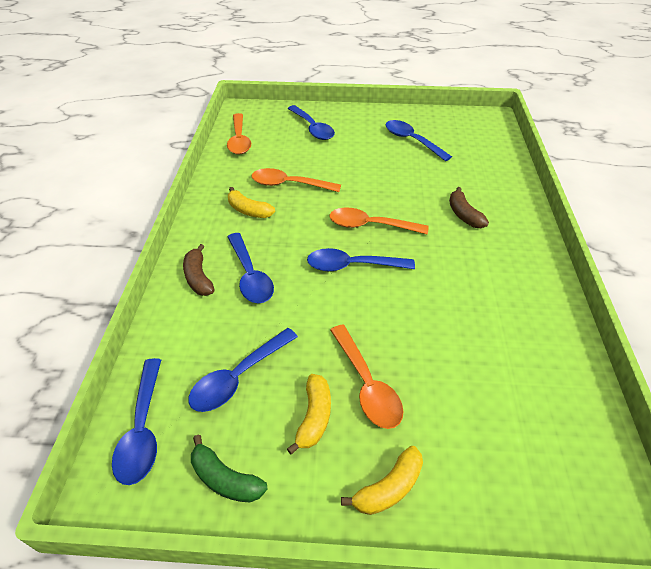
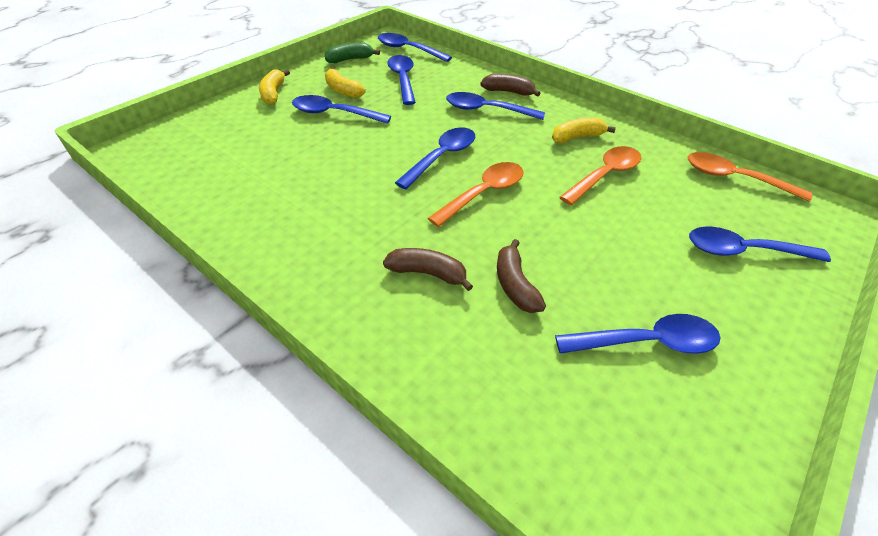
camera: 125 degrees right, 0 degrees up
(367, 385) = (334, 114): orange spoon -> blue spoon
(429, 184) = (515, 285): none -> brown banana

